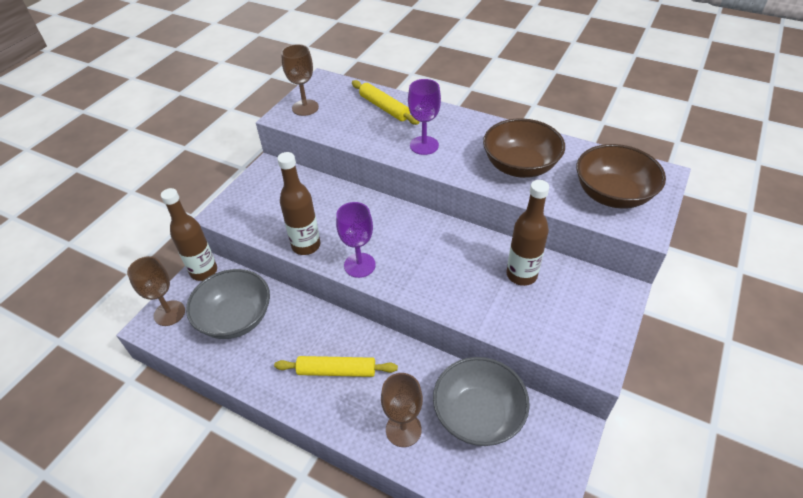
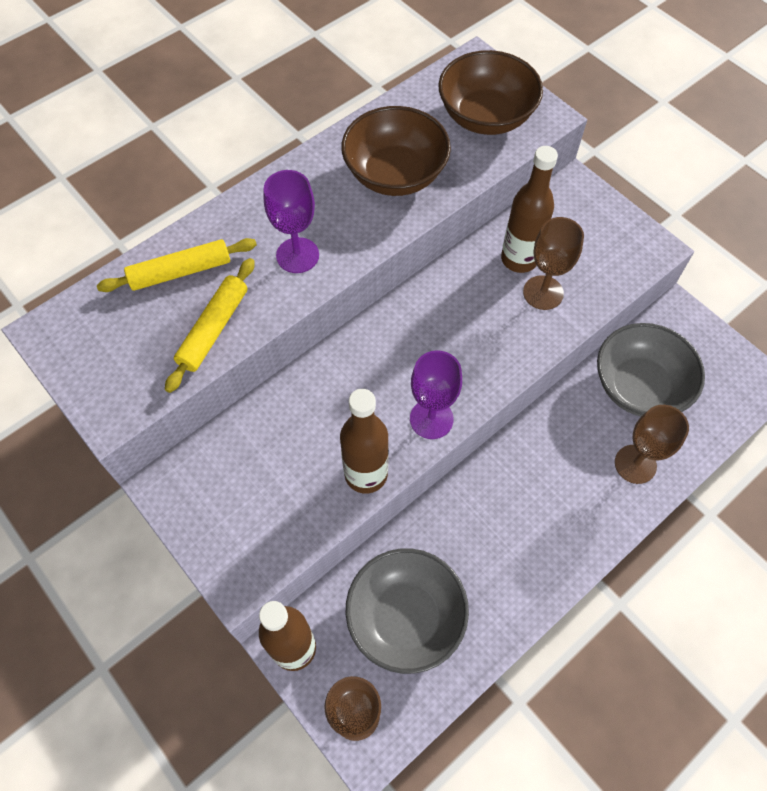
camera: 70 degrees left, 15 degrees up
(305, 107) = (109, 376): brown goblet -> brown goblet (543, 293)
(337, 370) = (536, 510): yellow rolling pin -> yellow rolling pin (213, 329)

